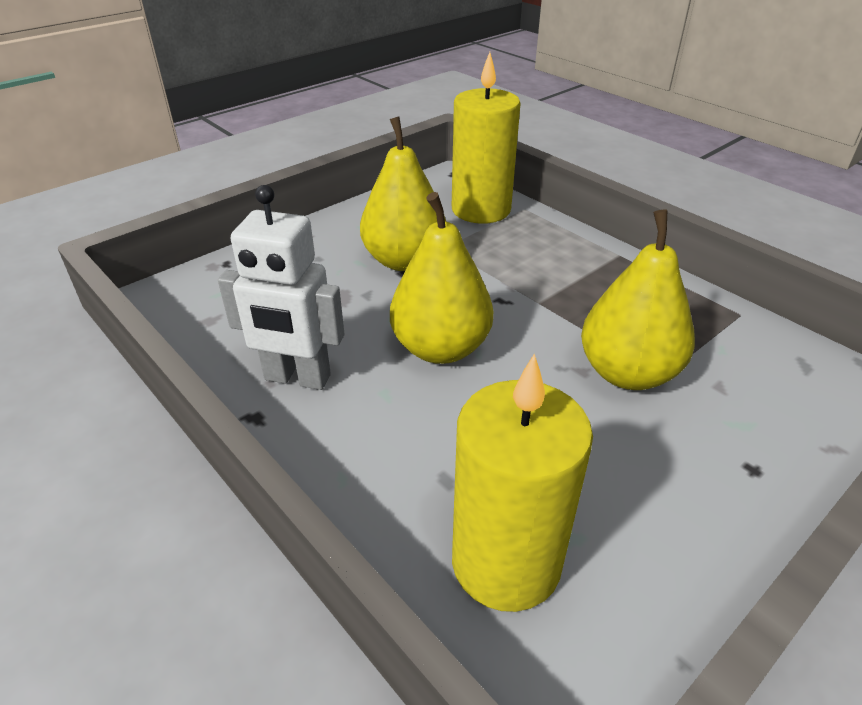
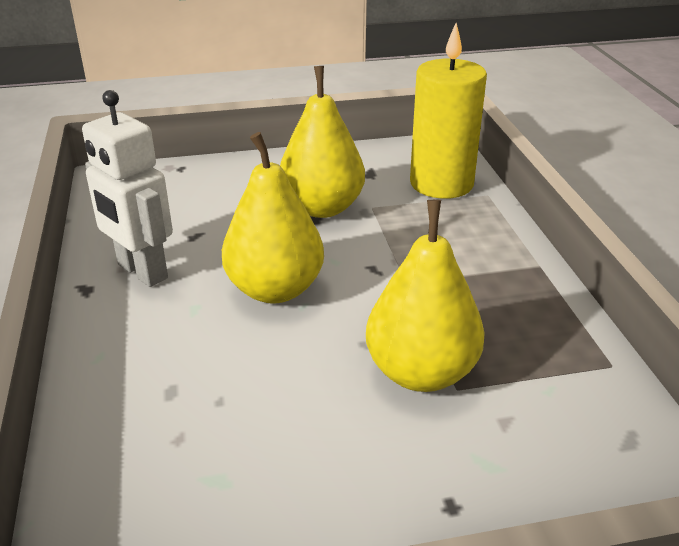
camera: 30 degrees right, 5 degrees down
(506, 562) = (147, 471): yellow candle -> none

